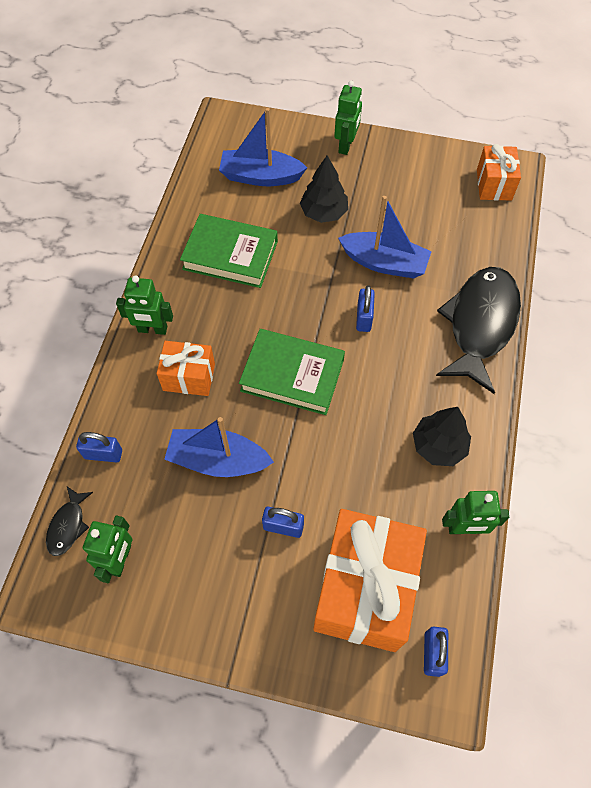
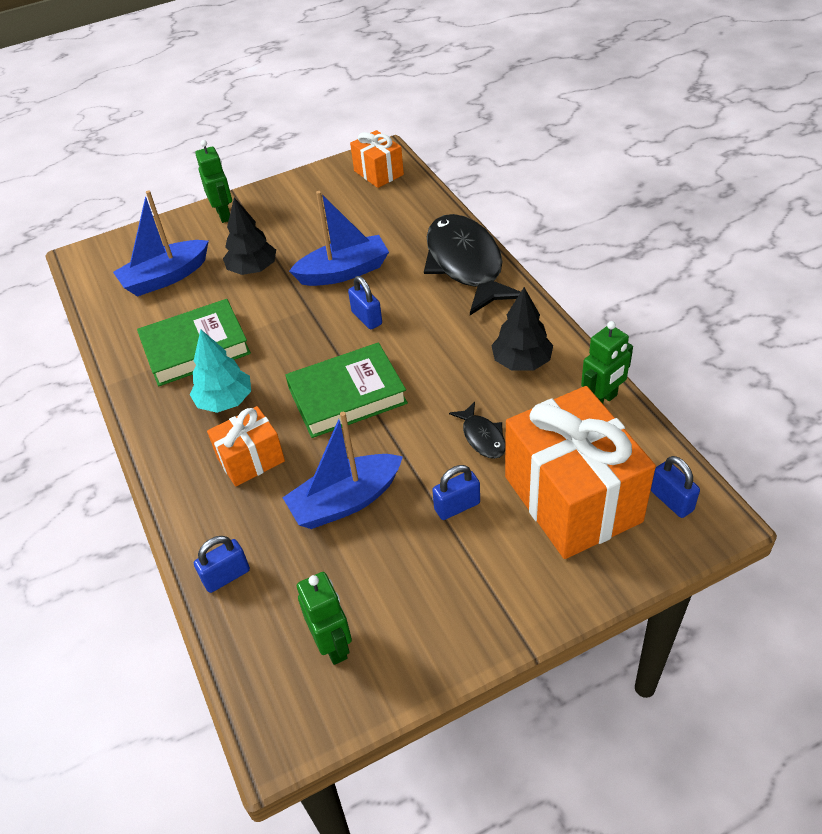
camera: 35 degrees left, 15 degrees down
(68, 525) = (250, 659): black fish -> black fish (482, 437)
(152, 329) = (175, 448): green robot -> none
(212, 315) = (225, 401): none -> turquoise tree

